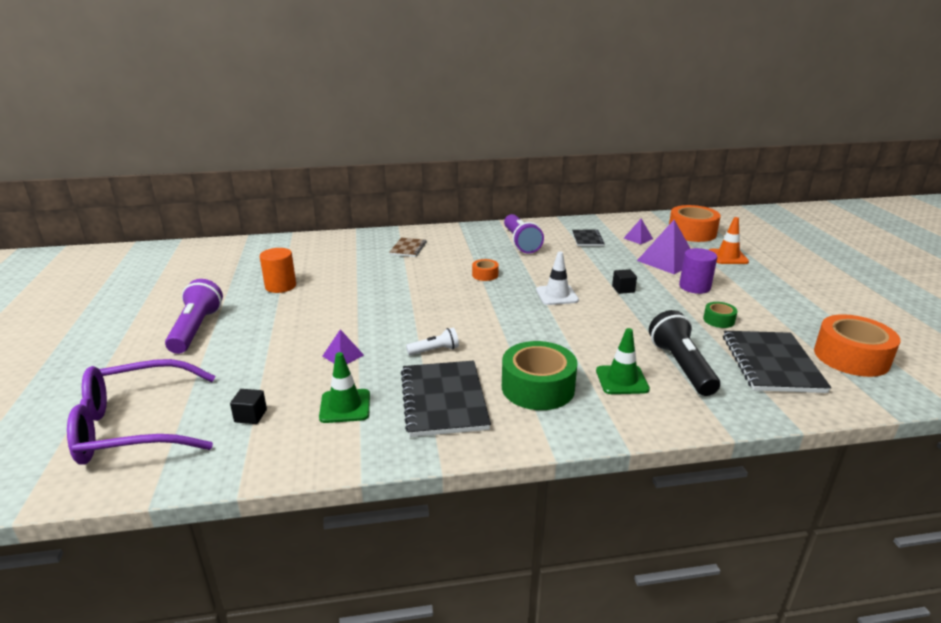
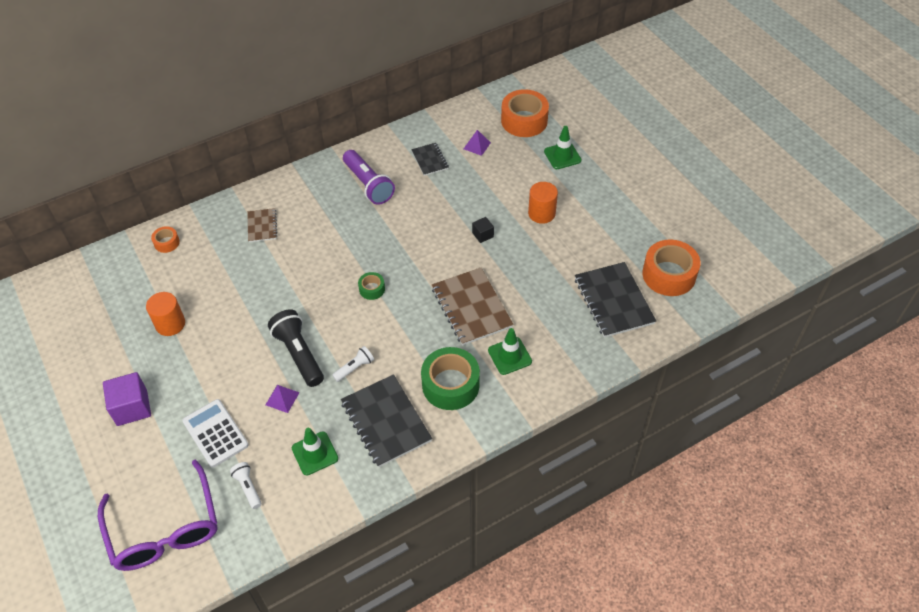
camera: 20 degrees left, 25 degrees up
(134, 427) = (165, 529): purple glasses -> purple glasses turned 75 degrees counterclockwise
(196, 329) = (132, 407): purple flashlight -> purple cube
(250, 416) = (248, 487): black cube -> white flashlight
(255, 365) = (215, 433): none -> white calculator
(485, 275) = (354, 249): orange tape -> orange tape (167, 243)
(557, 295) = (429, 261): white traffic cone -> none
(590, 334) = (471, 307): none -> brown notebook
(667, 261) = (511, 178): purple pyramid -> none
(681, 366) = (549, 325): black flashlight -> black flashlight (299, 354)
(694, 287) = (541, 213): purple cylinder -> orange cylinder
(718, 320) = (568, 256): green tape -> green tape (372, 289)
(728, 257) = (562, 156): orange traffic cone -> green traffic cone

